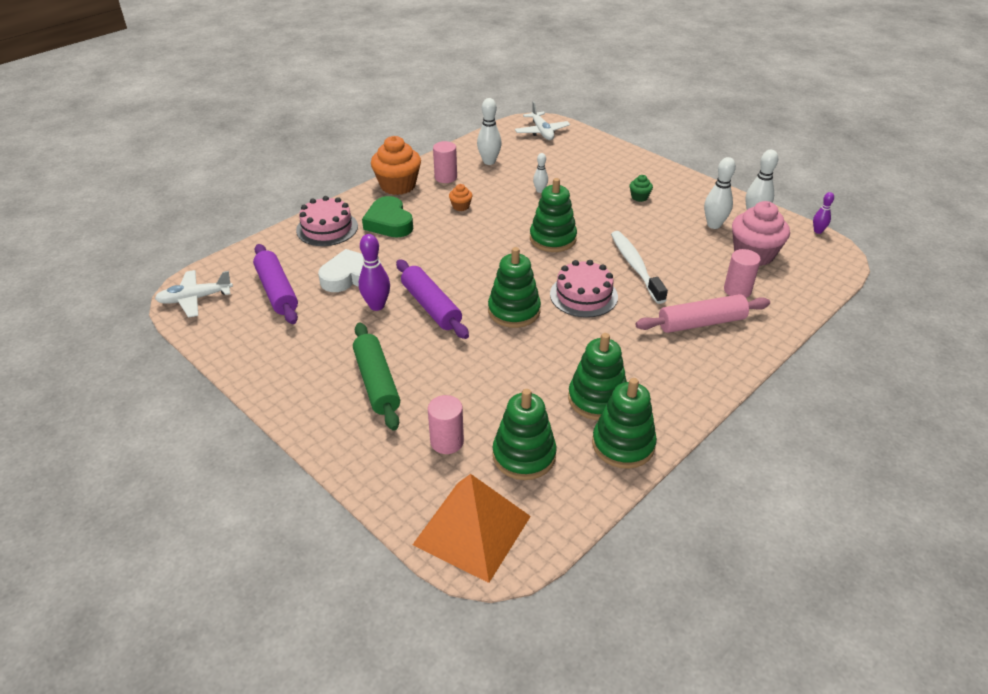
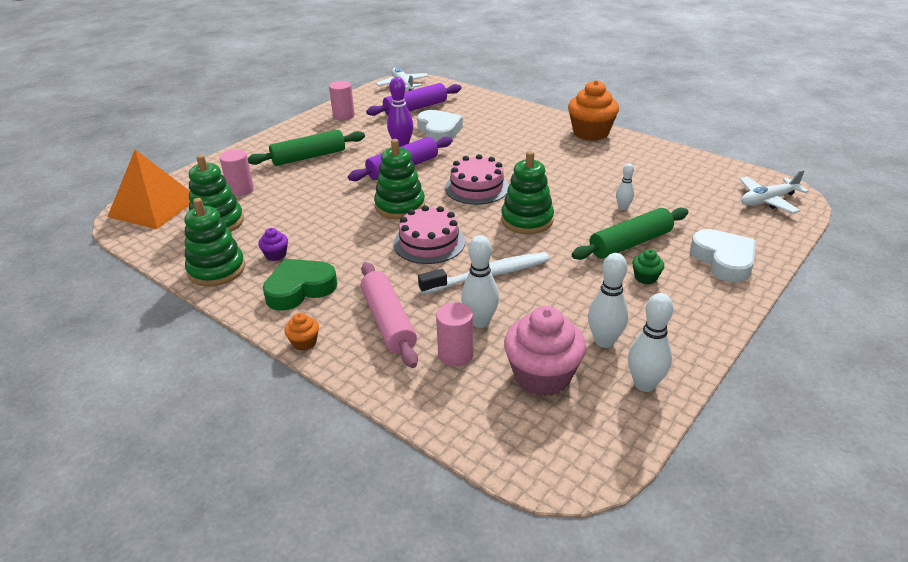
camera: 85 degrees right, 5 degrees down
(327, 228) = (506, 113): pink cake -> pink cake (477, 187)
(389, 222) = (524, 136): green heart -> green heart (299, 289)
(445, 177) = (620, 153): pink cylinder -> pink cylinder (343, 116)
(461, 206) = (567, 166): orange cupcake -> orange cupcake (304, 342)
(489, 162) = (668, 173): white bowling pin -> white bowling pin (480, 322)
(594, 196) = (630, 243): none -> green rolling pin
(597, 399) = (276, 255): green stacking toy -> purple cupcake
(618, 164) = (723, 260): none -> white heart
(818, 231) = (632, 457): purple bowling pin -> none

